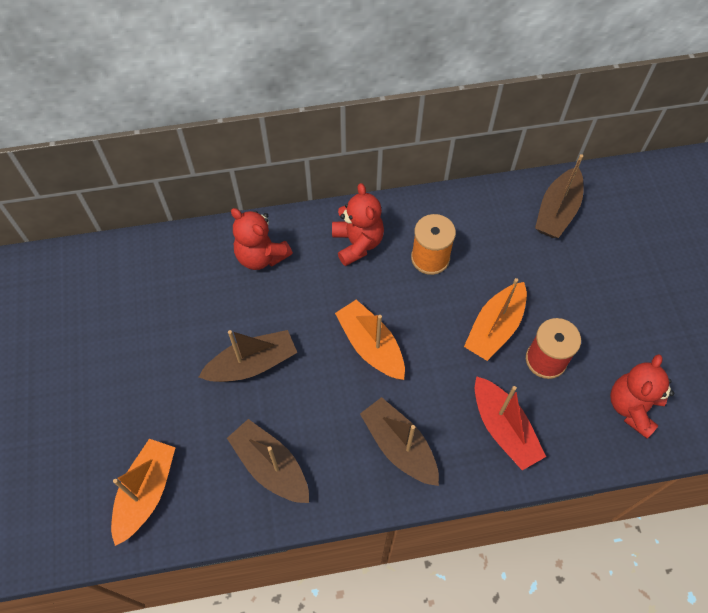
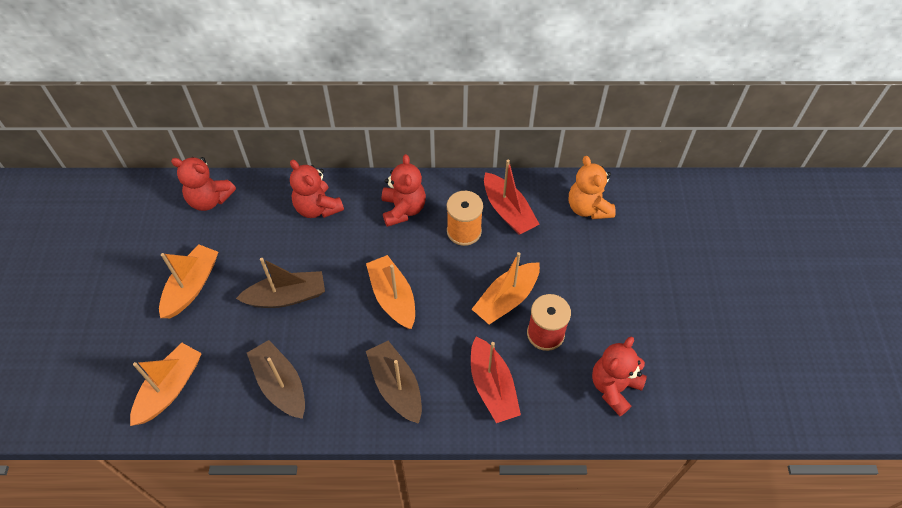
camera: 10 degrees right, 5 degrees down
(135, 265) = (209, 199): none -> red teddy bear
(140, 370) = (191, 286): none -> orange boat
(472, 228) = (508, 211): none -> red boat
(557, 211) = (588, 208): brown boat -> orange teddy bear

